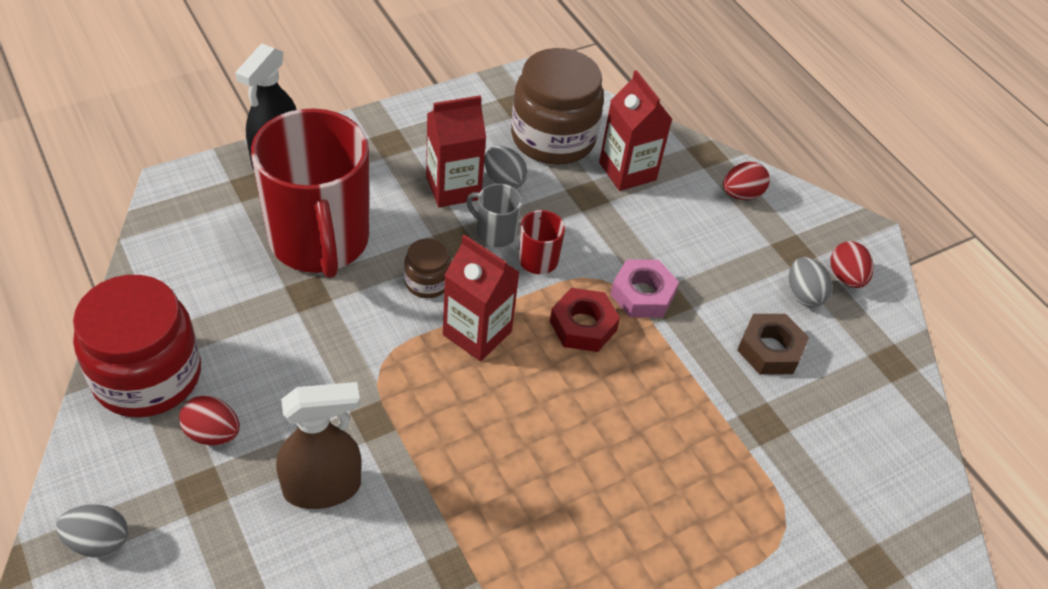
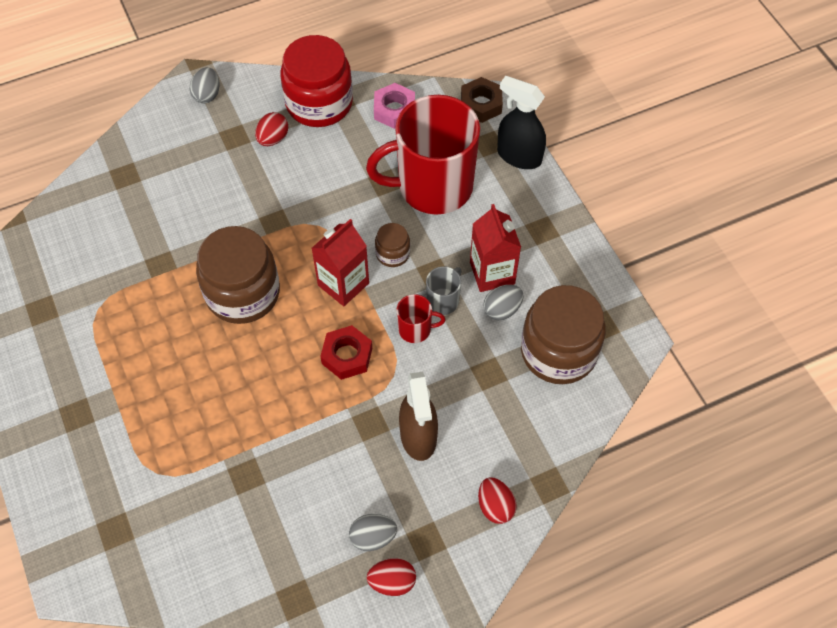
camera: 100 degrees right, 10 degrees up
(323, 487) = (227, 196): brown spray bottle -> brown spray bottle (418, 436)
(499, 450) = (243, 293): none -> brown jar
(627, 171) = (520, 409): red carton -> none
(642, 294) = (377, 403): pink nut -> pink nut (394, 110)
(770, 350) = (315, 495): brown nut -> brown nut (481, 104)

